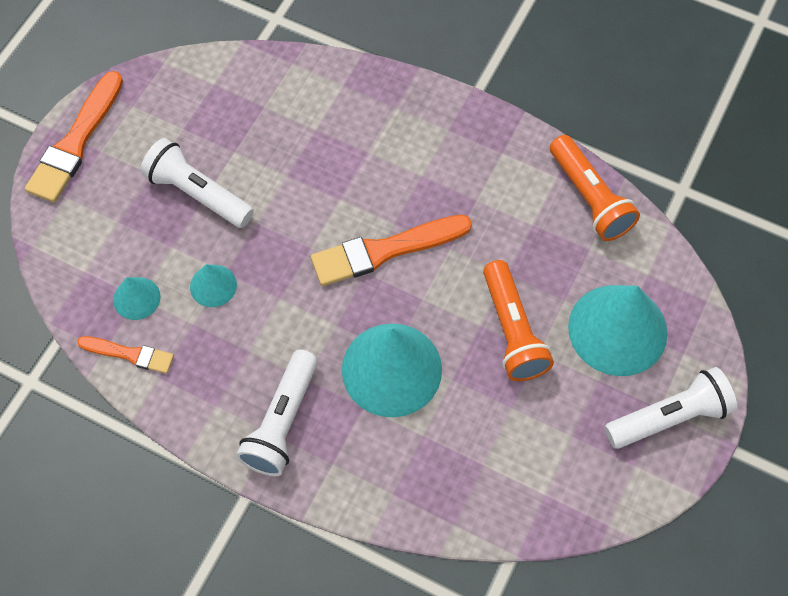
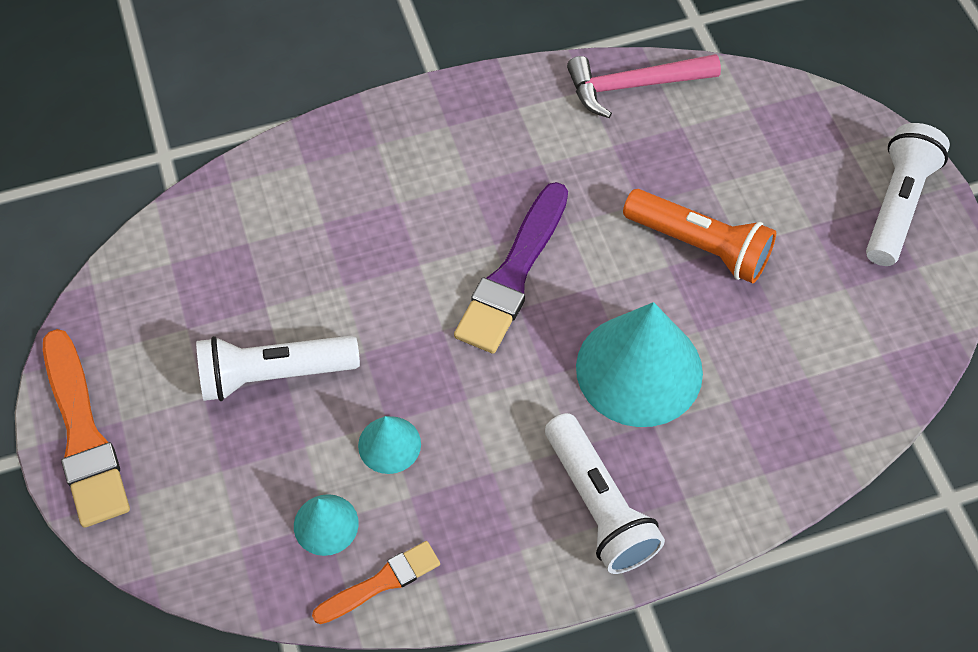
camera: 45 degrees left, 5 degrees down
(385, 251) = (513, 274): orange brush -> purple brush
(589, 198) = (634, 86): orange flashlight -> pink hammer
(617, 329) = (779, 172): turquoise cone -> none

